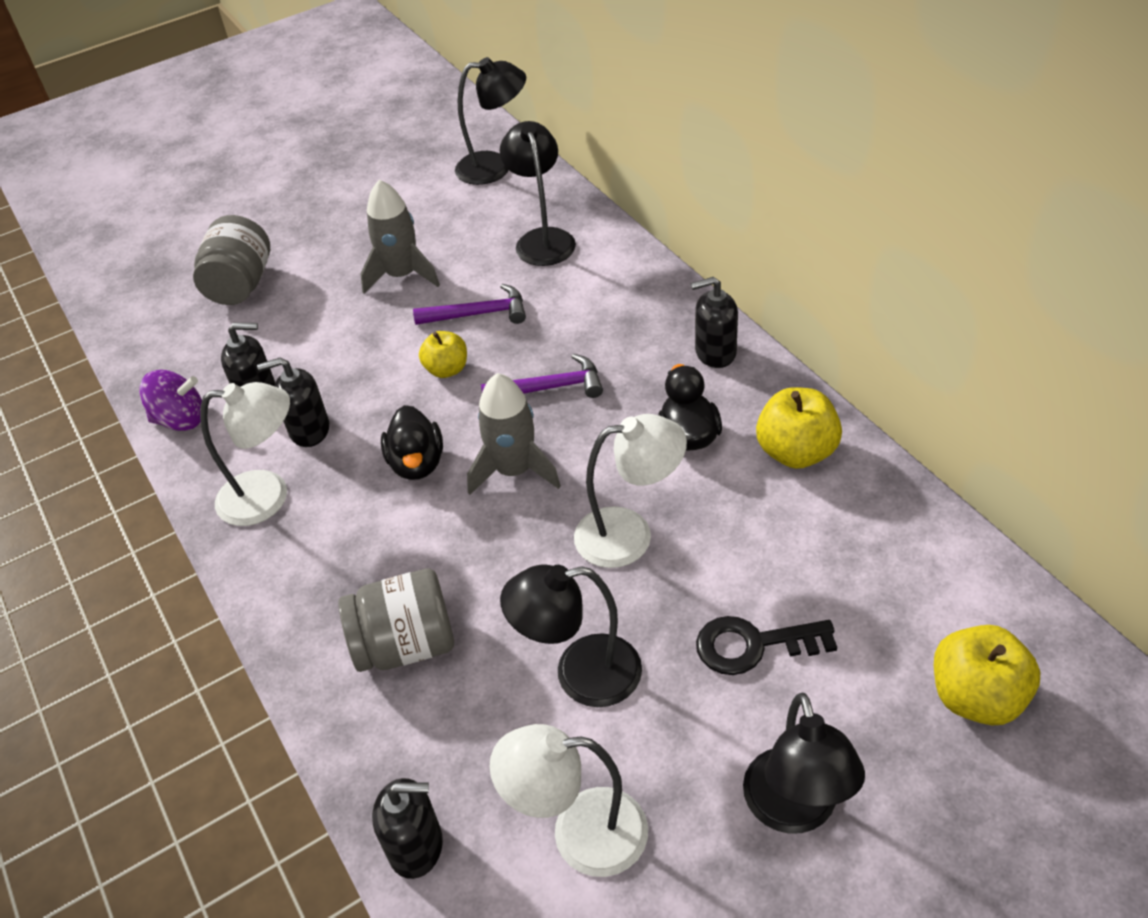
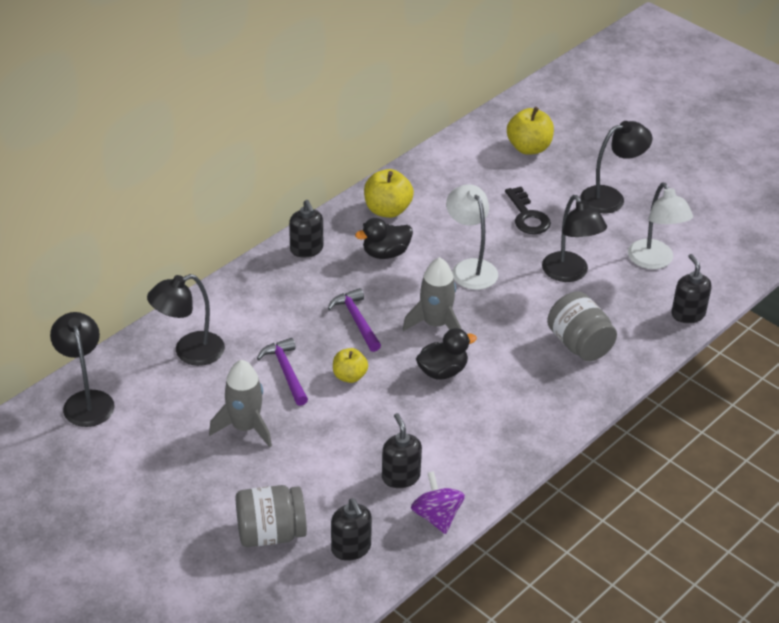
camera: 110 degrees left, 5 degrees down
(268, 496) = (493, 440): white lamp -> none
(309, 430) = (427, 436): black soap dispenser -> black soap dispenser (351, 548)

